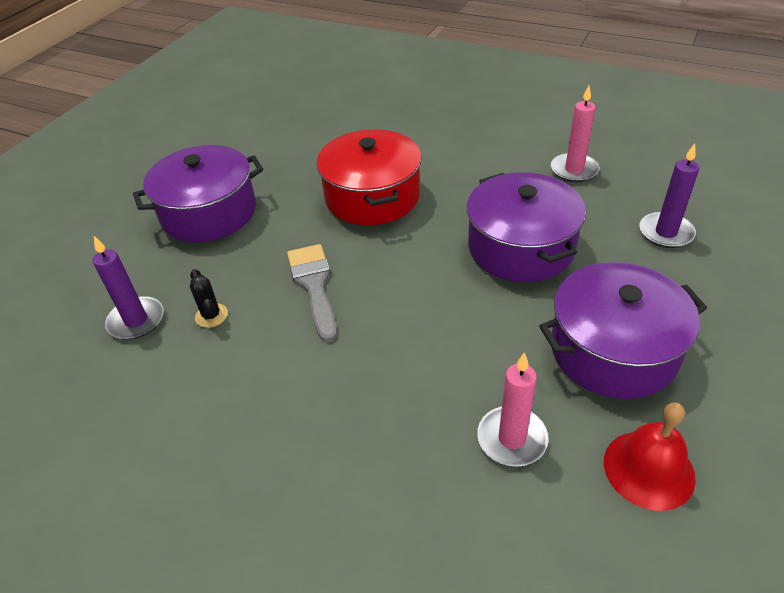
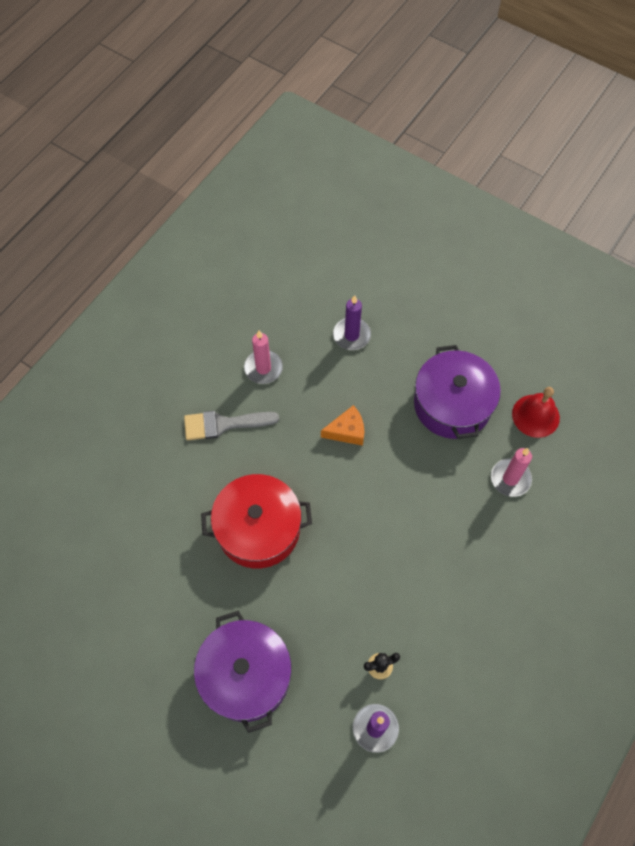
camera: 85 degrees left, 20 degrees up
(314, 285) = (360, 585): grey brush -> grey brush (223, 424)
(520, 247) = (347, 431): purple pot -> orange cheese

